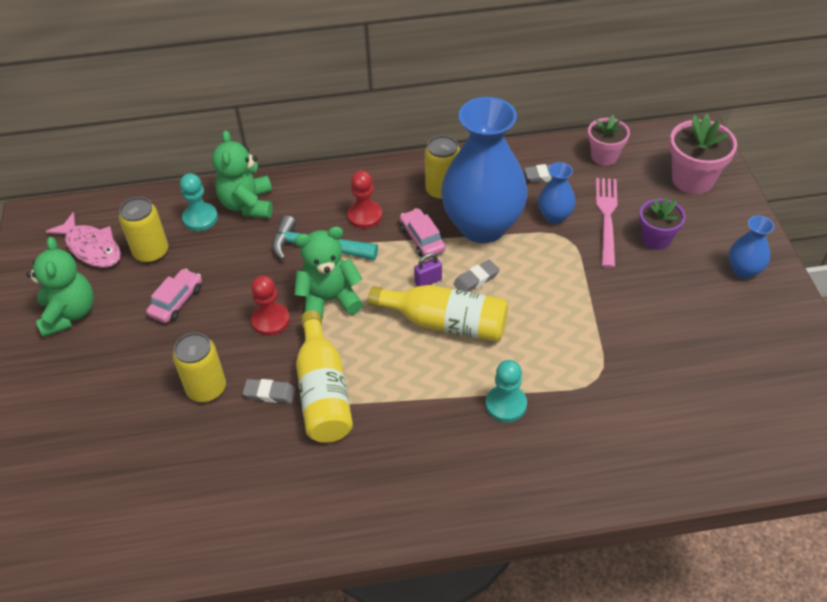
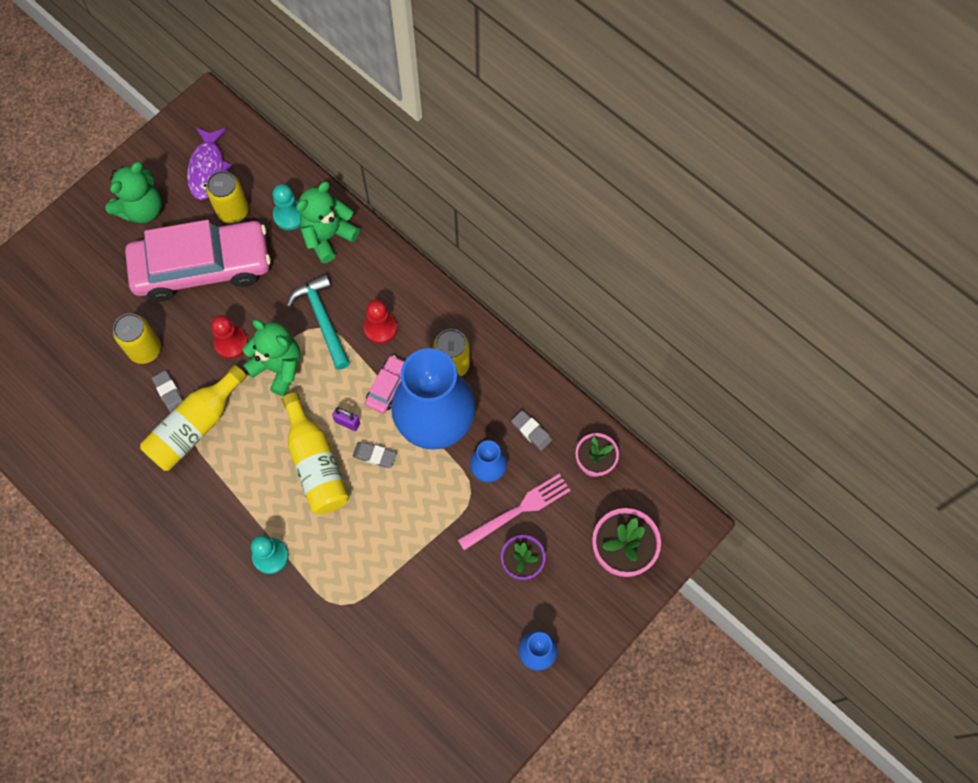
camera: 50 degrees right, 20 degrees up
(91, 248) = (207, 169): pink fish -> purple fish
(176, 301) = (202, 267): pink car -> pink car, size x2.46

